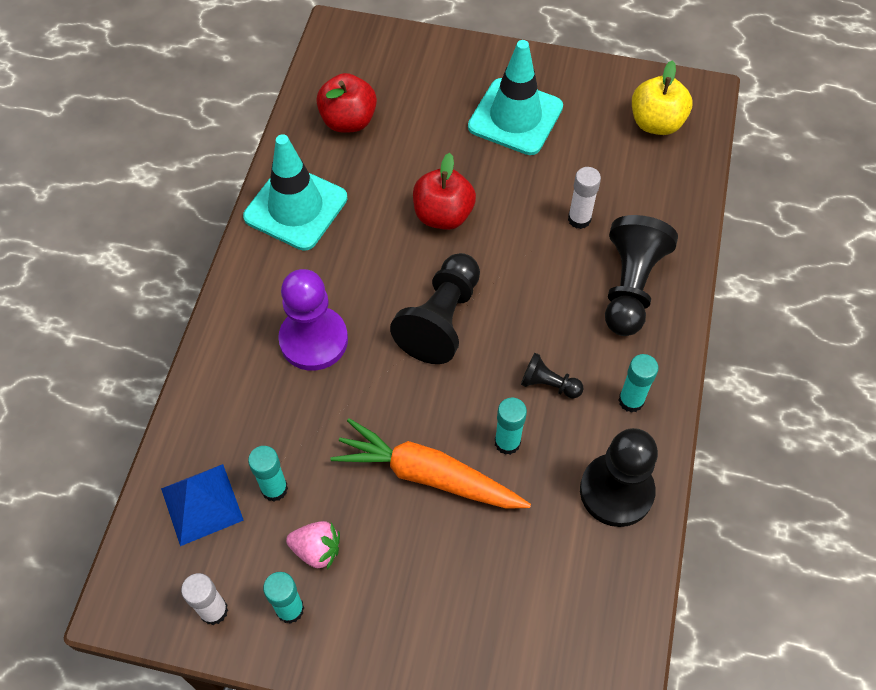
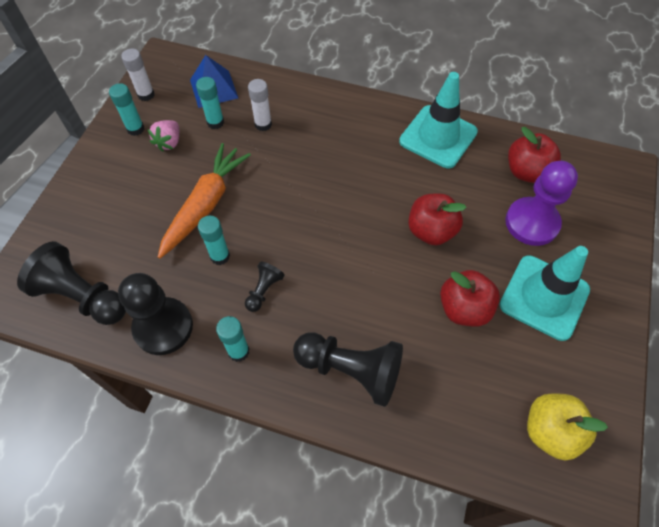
camera: 95 degrees right, 0 degrees up
(313, 340) = (322, 144): purple pawn -> purple pawn (532, 223)
(441, 320) = (331, 222): black pawn -> black pawn (82, 296)
(540, 186) = (464, 308): none -> red apple
(579, 219) = (426, 337): white glue stick -> white glue stick (263, 124)

